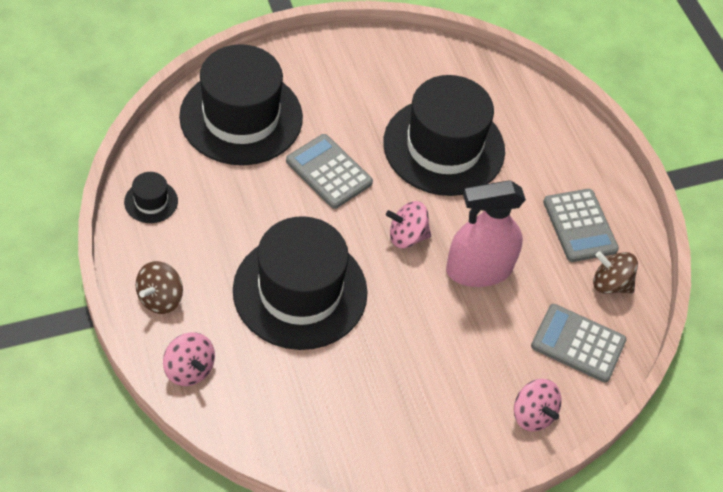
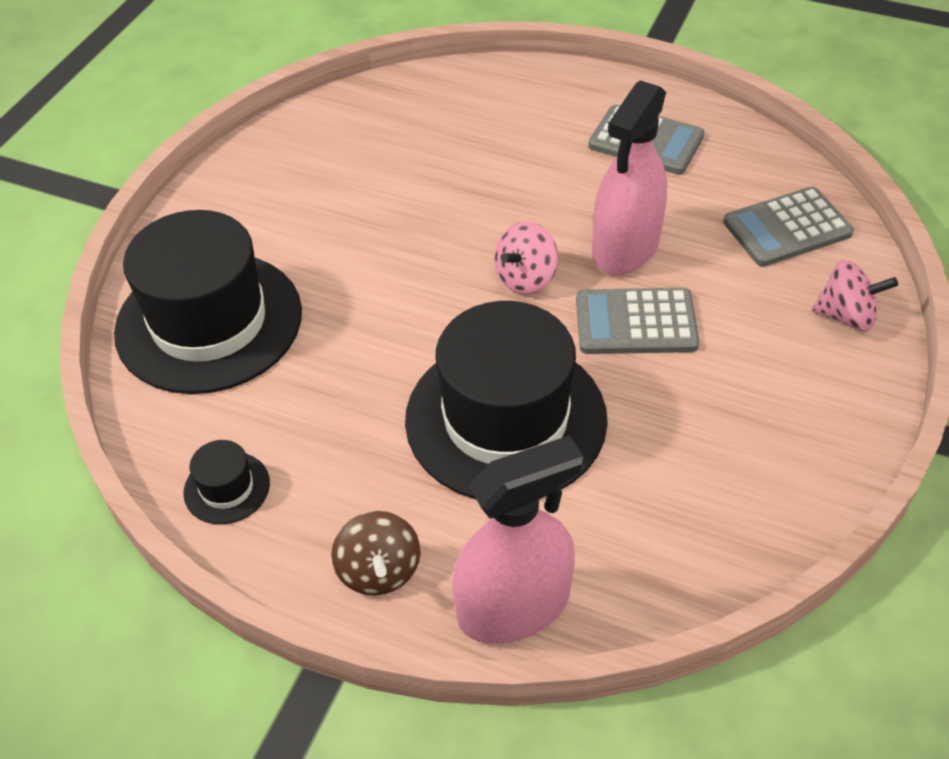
camera: 40 degrees left, 5 degrees down
(189, 369) = (513, 606): pink spinning top -> pink spray bottle
(329, 172) = (372, 291): grey calculator -> grey calculator (635, 322)
(444, 147) = (443, 179): black hat -> none
(610, 284) = (736, 162): brown spinning top -> none

